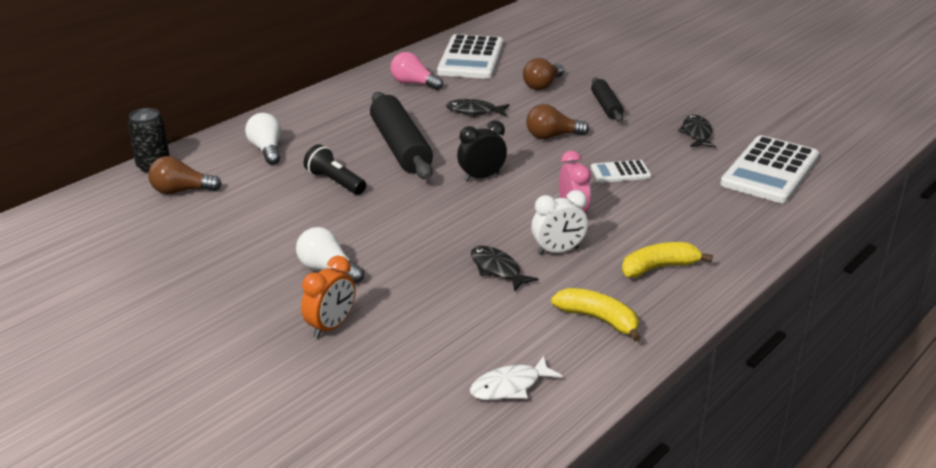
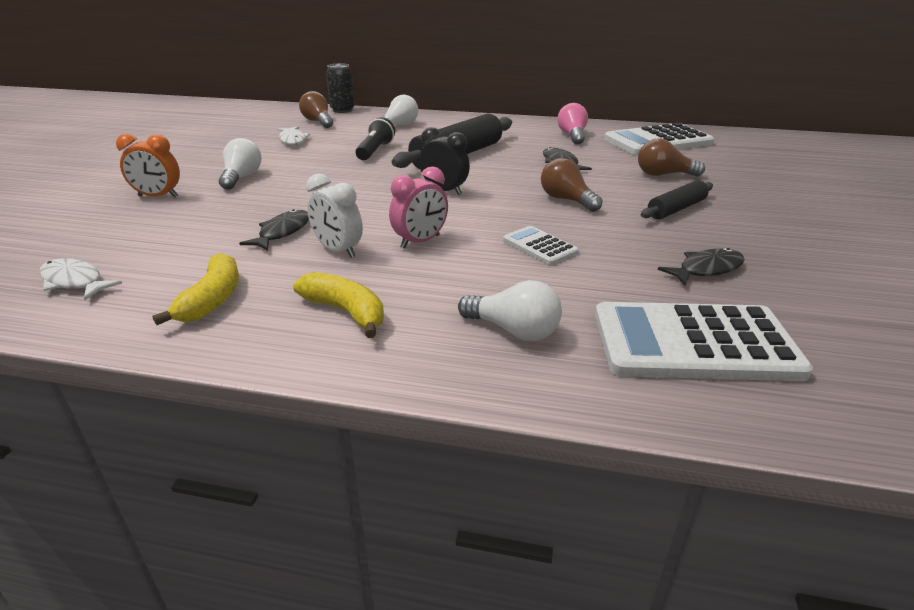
camera: 60 degrees right, 0 degrees up
(234, 219) = (293, 140): none -> white fish
(722, 216) = (514, 330): none -> white light bulb

